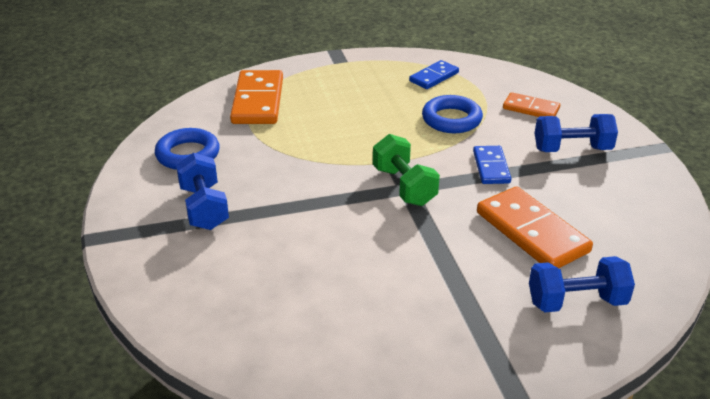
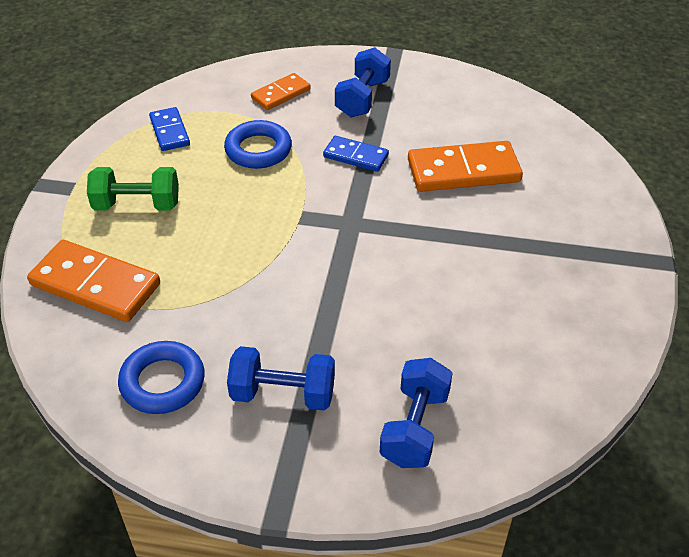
camera: 65 degrees left, 10 degrees up
(404, 186) = (347, 223): green dumbbell -> green dumbbell (137, 205)
(576, 302) = (561, 183): blue dumbbell -> blue dumbbell (415, 427)

